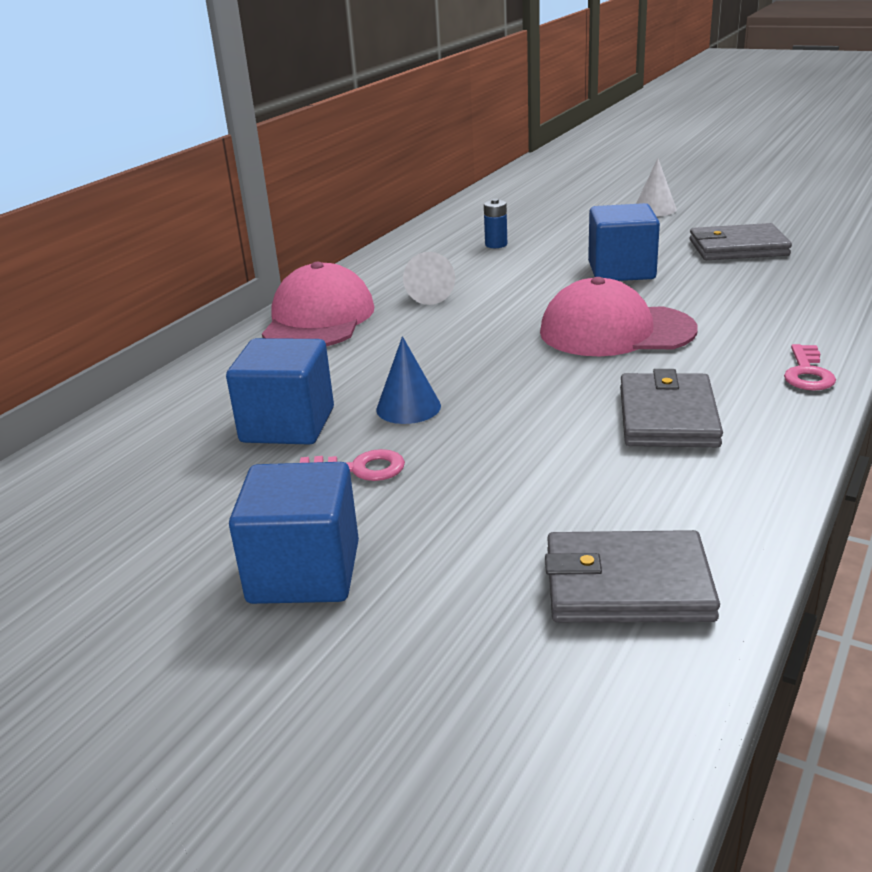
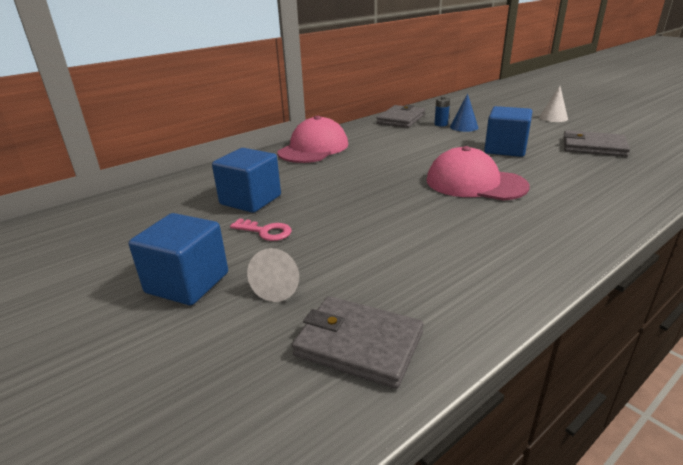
camera: 20 degrees right, 0 degrees up
(408, 407) = (319, 203): blue cone -> blue cone (464, 127)
(428, 295) = (381, 145): white cone -> white cone (280, 286)
(668, 416) = (469, 241): grey wallet -> grey wallet (401, 119)
(807, 373) = (588, 233): pink key -> none

